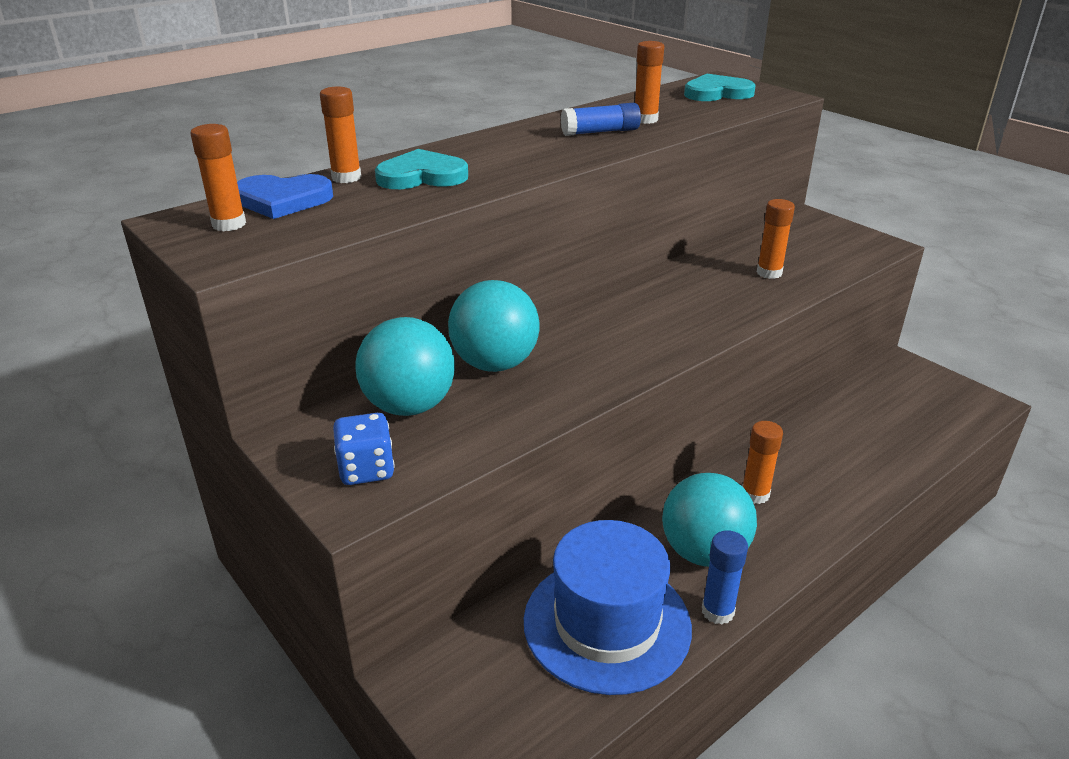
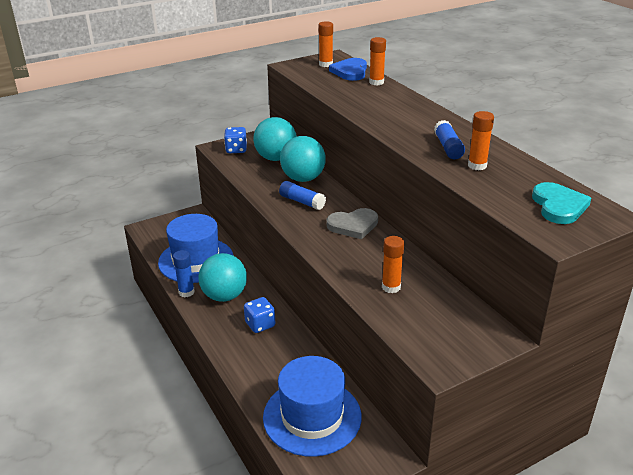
camera: 100 degrees right, 0 degrees up
(422, 176) = (374, 97): turquoise heart -> none
(581, 356) = (302, 202): none -> blue glue stick
(636, 306) = (353, 225): none -> grey heart
(755, 494) = (260, 324): orange glue stick -> blue dice
(895, 422) = (312, 416): none -> blue hat

